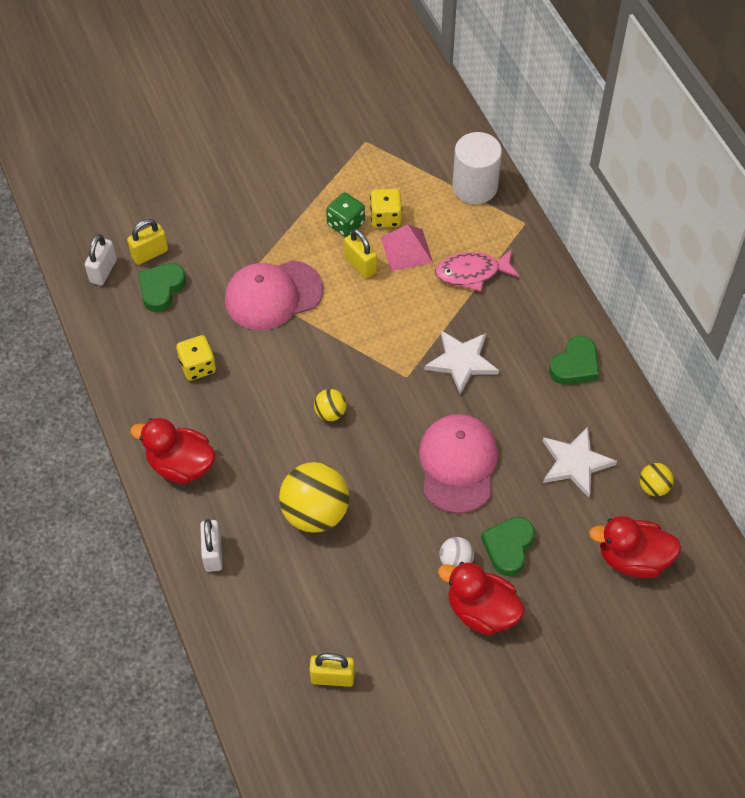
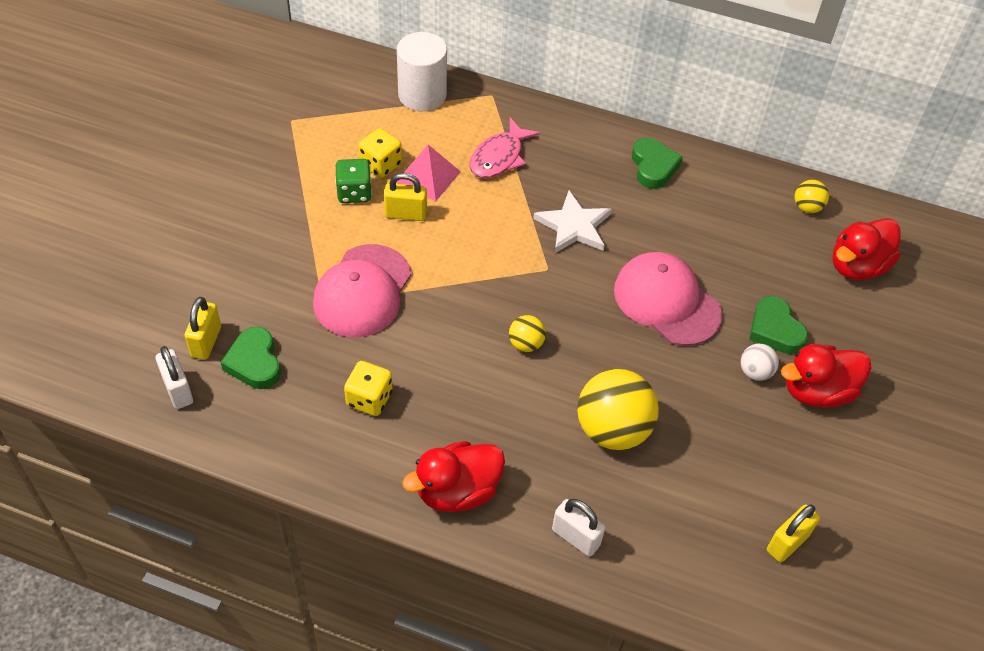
camera: 50 degrees left, 5 degrees down
(575, 463) = (740, 233): white star -> none

